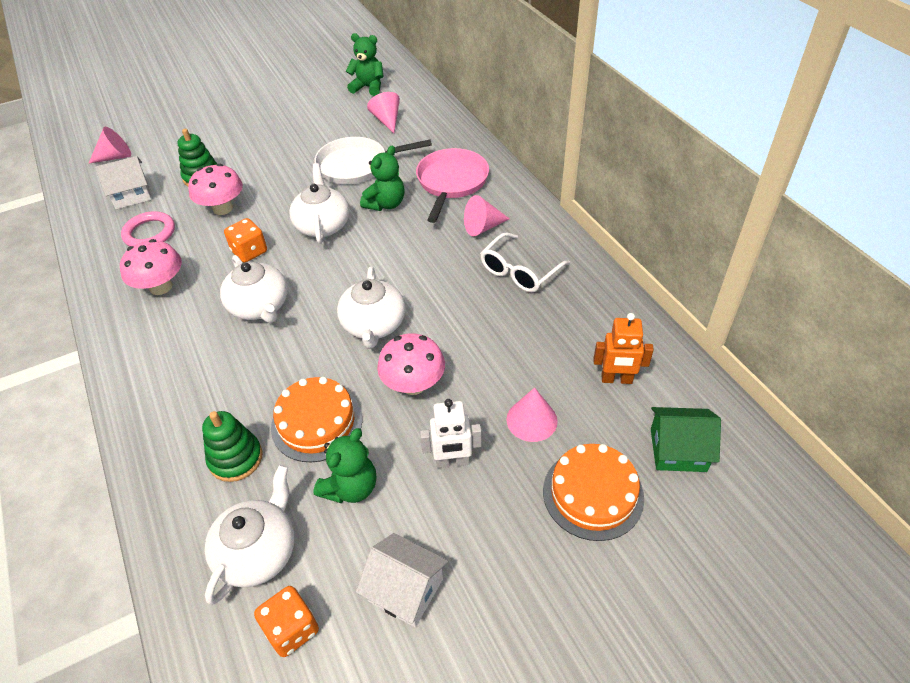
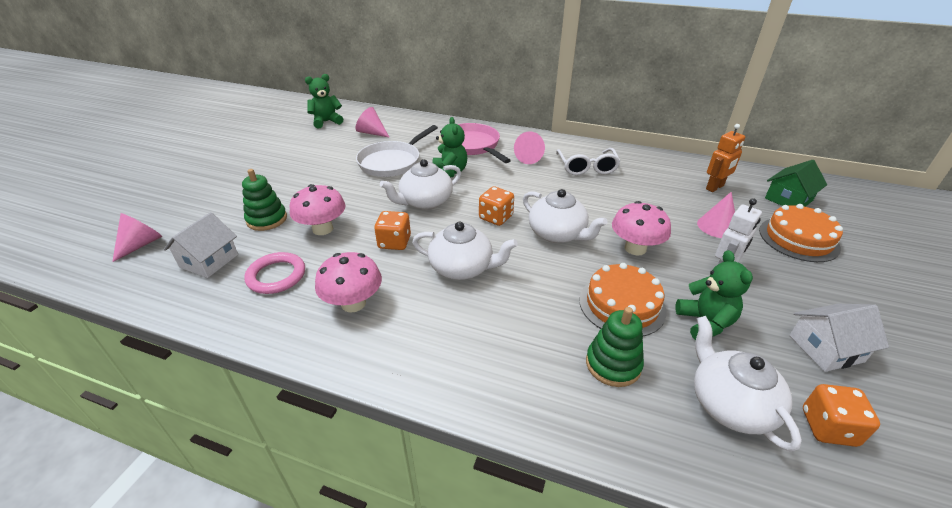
camera: 45 degrees left, 10 degrees down
(322, 225) = (425, 202): white teapot -> white teapot turned 75 degrees counterclockwise
(351, 276) = (496, 217): none -> orange dice

